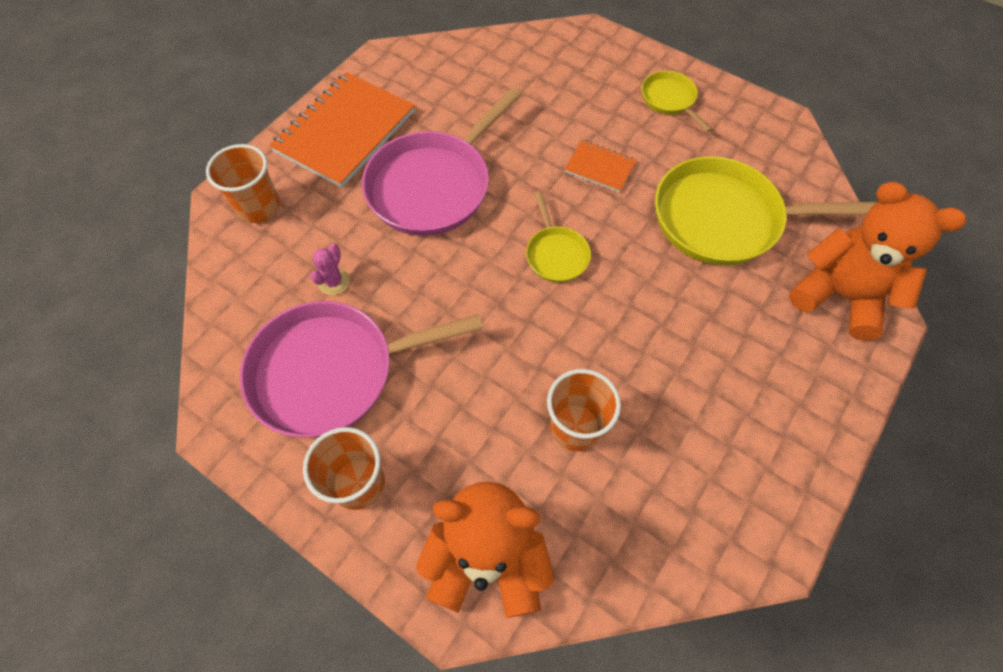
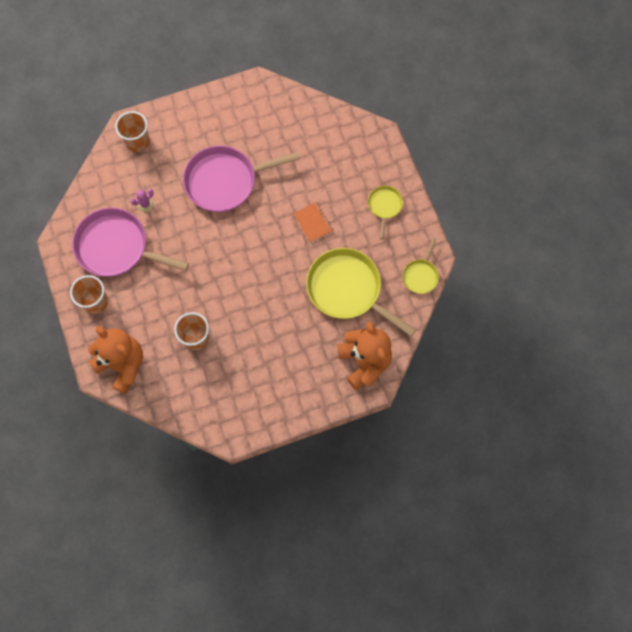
camera: 35 degrees right, 10 degrees up
(345, 131) = (205, 121): orange notebook -> none
(556, 254) = (253, 255): yellow pan -> yellow pan (420, 275)

